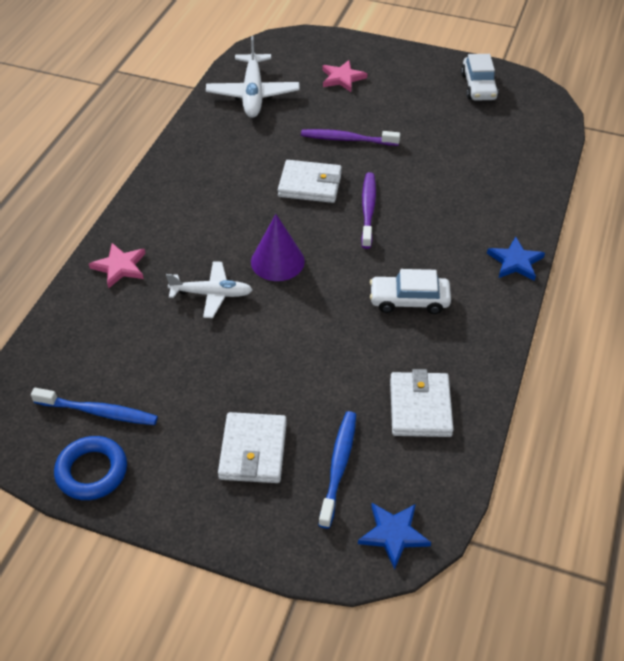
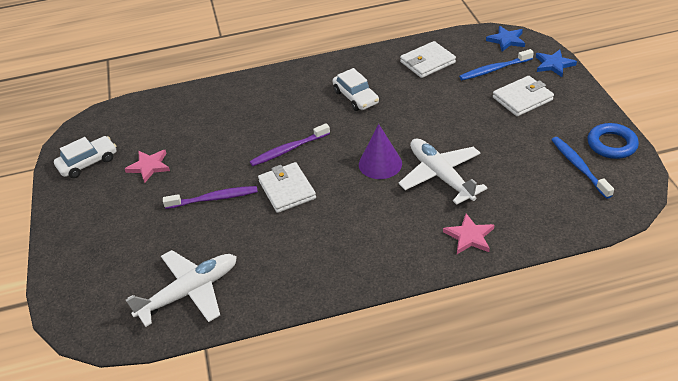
camera: 120 degrees left, 5 degrees down
(211, 294) = (441, 176): white plane -> white plane, size x1.51
(342, 78) = (123, 245): pink star -> pink star (149, 166)
(347, 139) = (214, 198): purple toothbrush -> purple toothbrush turned 75 degrees counterclockwise
(515, 262) = (282, 75): blue star -> blue star (553, 64)

